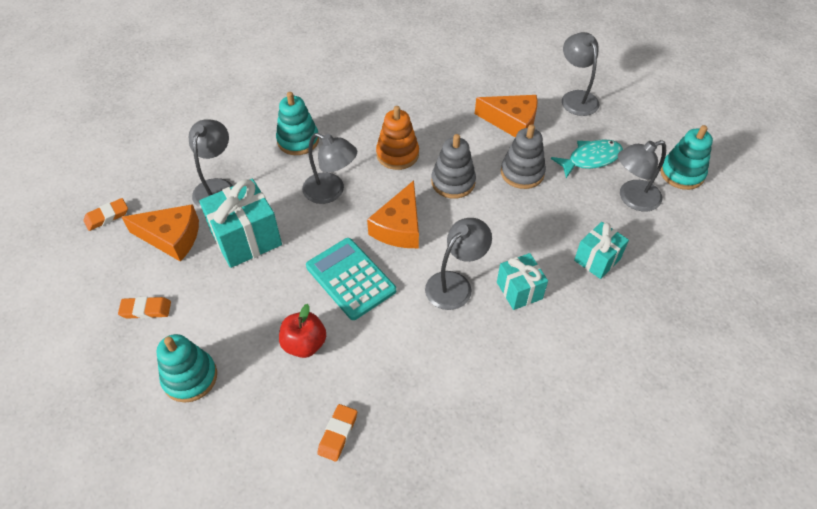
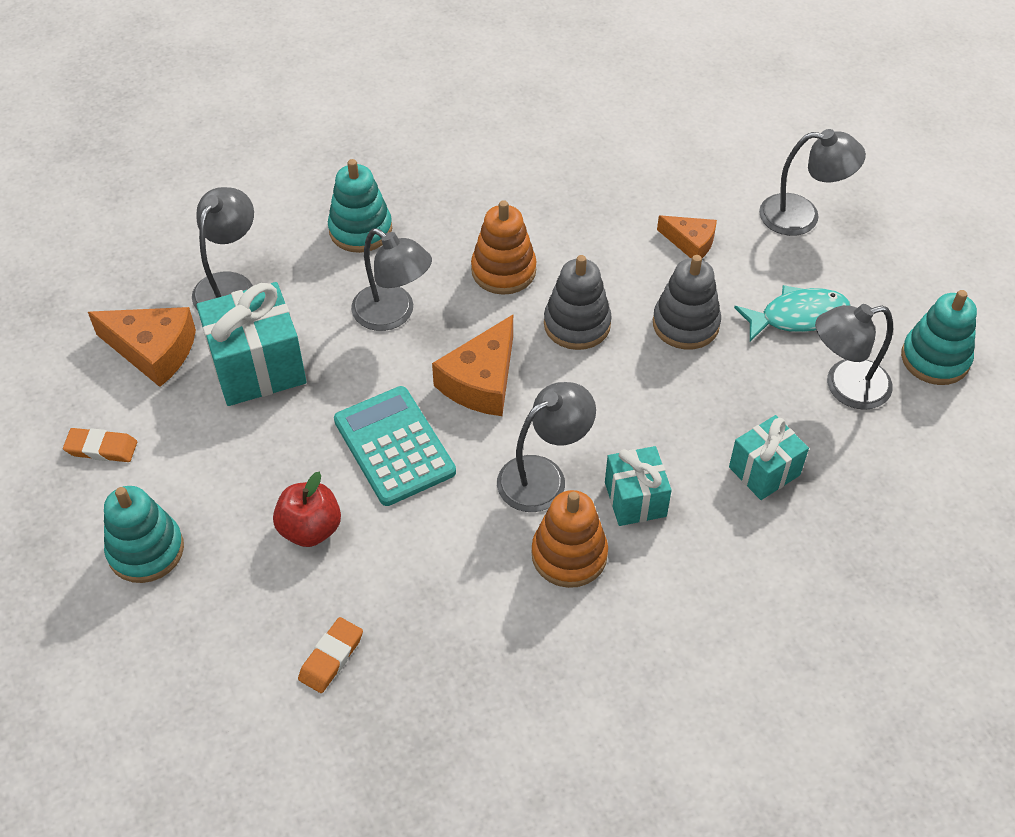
camera: 10 degrees right, 0 degrees up
(107, 216) = (68, 307): orange eraser -> none
(485, 334) = (569, 555): none -> orange stacking toy
(512, 122) = (690, 242): orange cheese -> orange cheese, size x0.61
(576, 98) = (802, 216): grey lamp -> grey lamp turned 105 degrees clockwise

